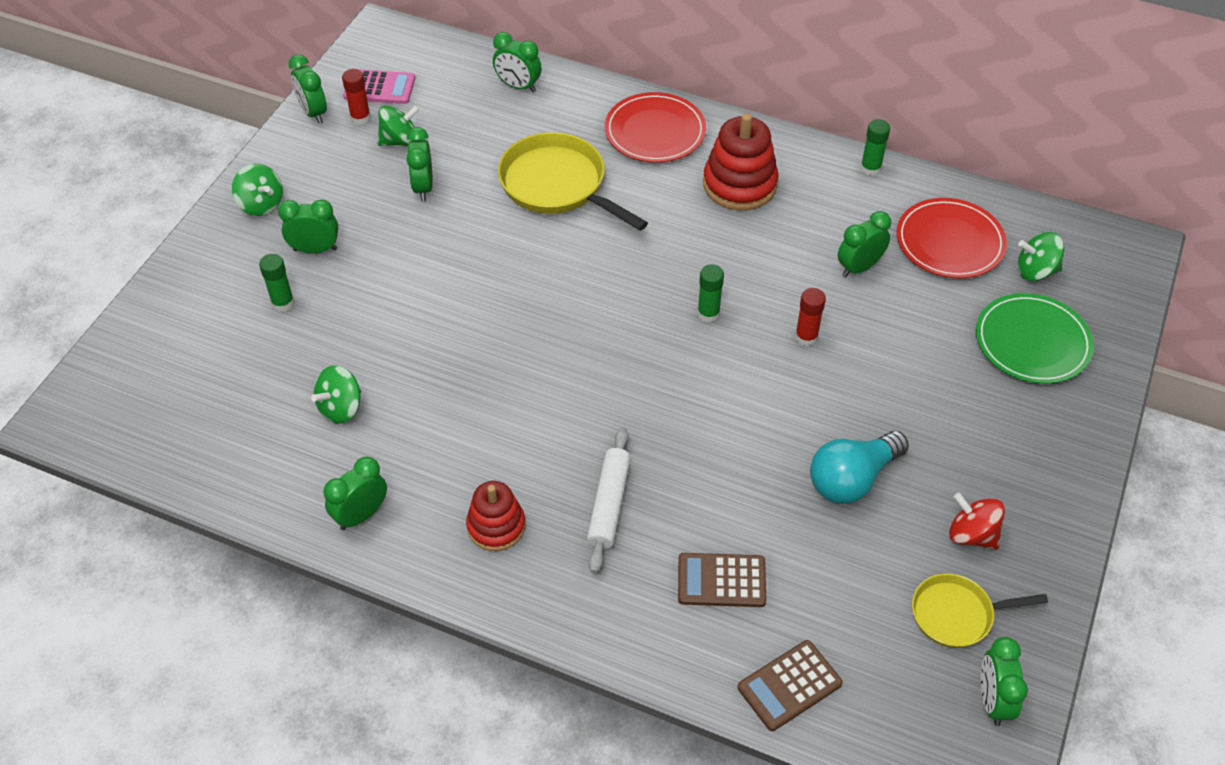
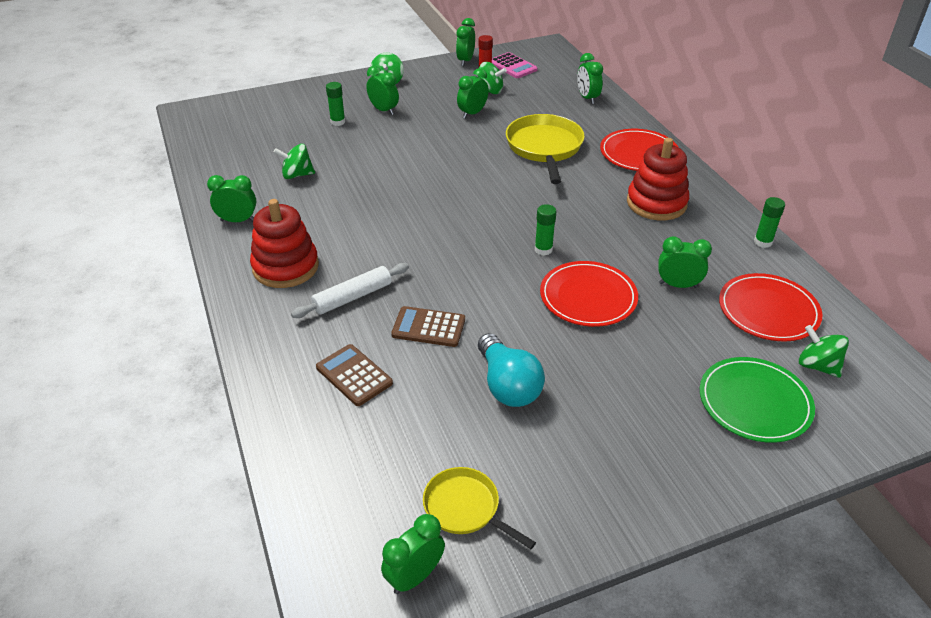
camera: 45 degrees right, 10 degrees down
(496, 526) = (285, 267): red stacking toy -> red stacking toy, size x1.54
(789, 685) = (309, 456): brown calculator -> brown calculator (428, 327)
(806, 337) = (588, 297): red glue stick -> red plate
(852, 479) = (508, 385): turquoise light bulb -> turquoise light bulb turned 120 degrees counterclockwise
(971, 534) = (543, 474): red spinning top -> none

